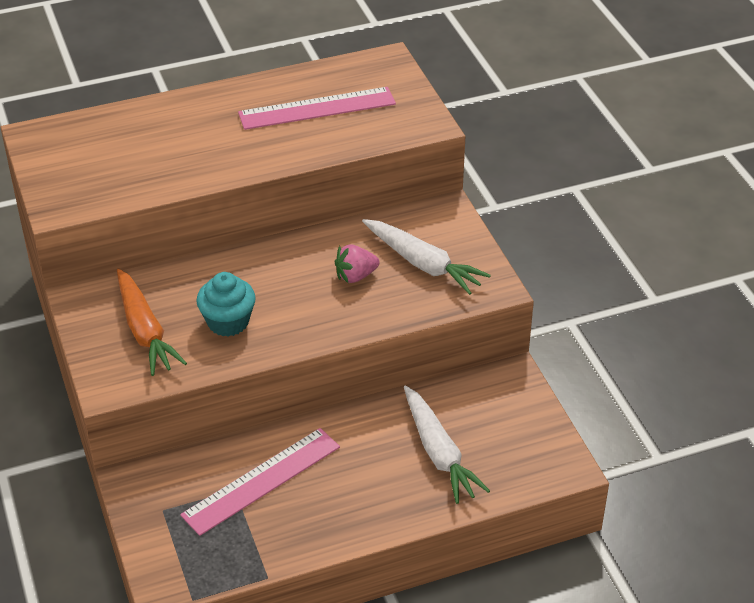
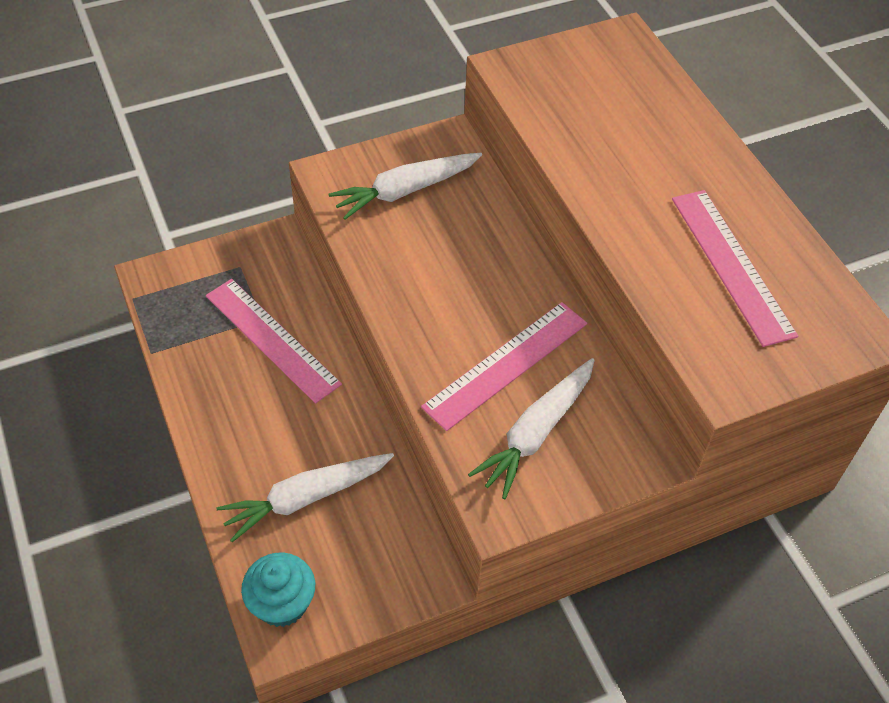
camera: 85 degrees right, 10 degrees up
(145, 331) = (405, 191): orange carrot -> white carrot
(228, 322) = (421, 254): turquoise cupcake -> turquoise cupcake (282, 603)
(355, 276) = (506, 364): pink strawberry -> pink ruler

